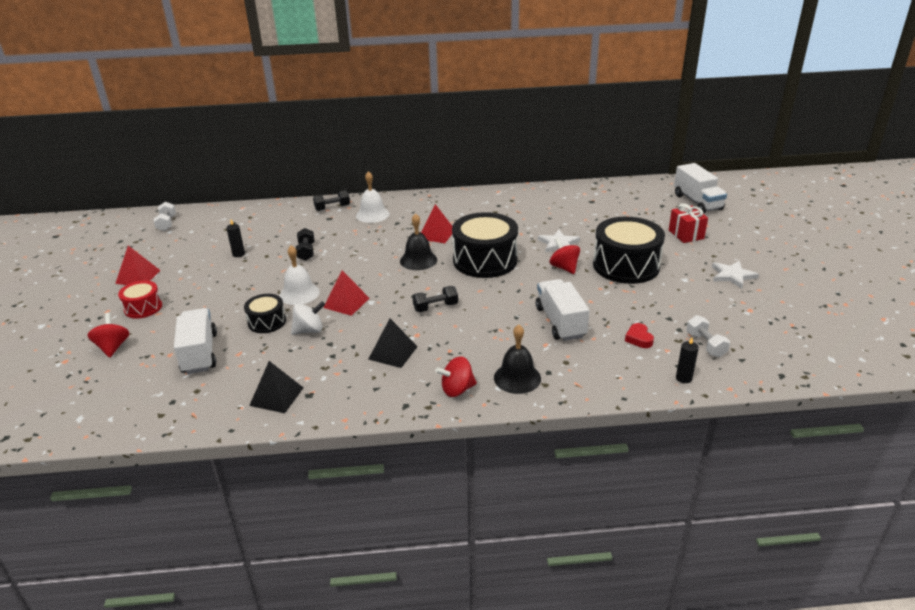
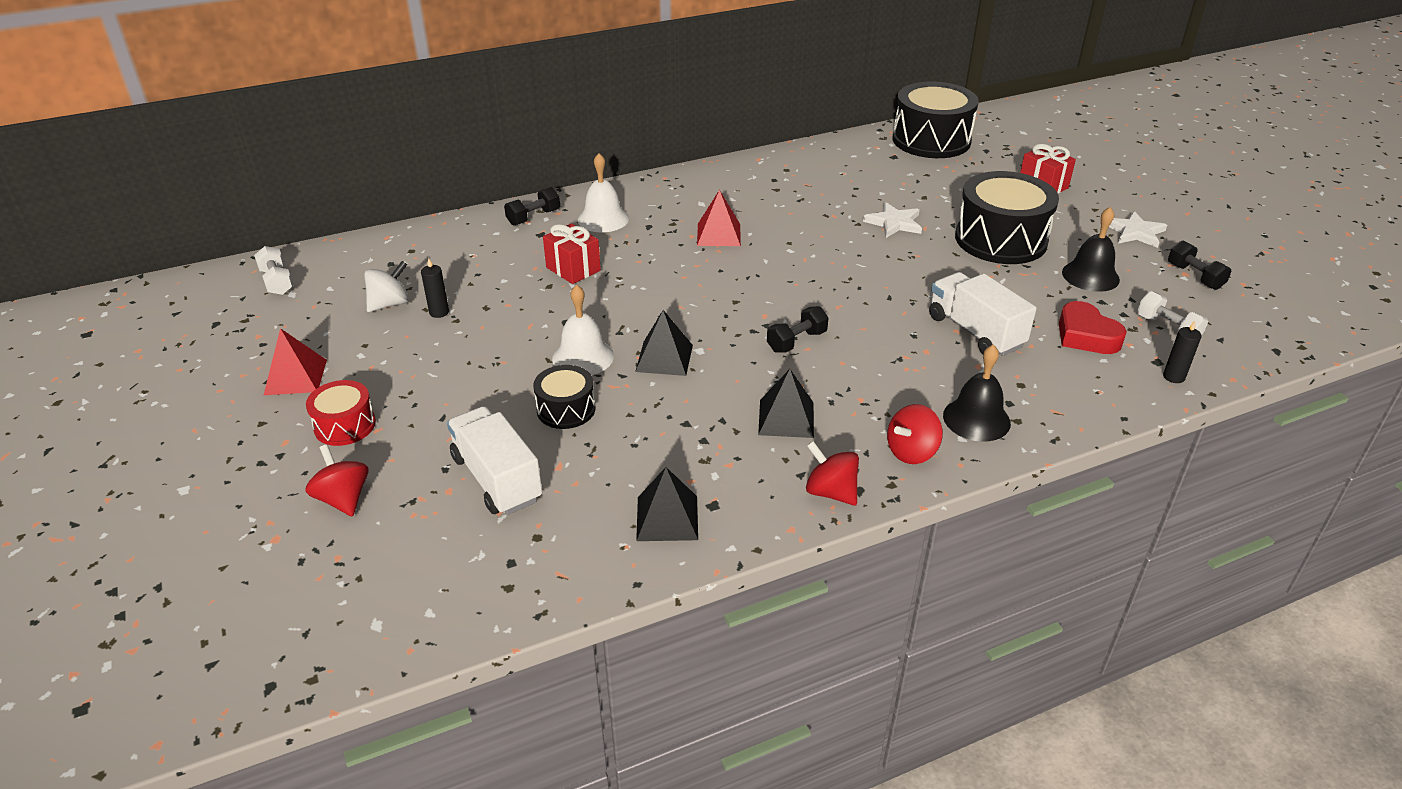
camera: 20 degrees left, 5 degrees up
(306, 252) = (545, 291): black dumbbell -> black dumbbell (1194, 276)
(309, 330) = (641, 410): white spinning top -> white spinning top (390, 304)
(332, 241) = (573, 269): none -> red gift
(346, 303) = (664, 358): red pyramid -> black pyramid
(418, 260) = (721, 277): black bell -> black bell (1090, 276)
(485, 260) = (814, 262): black drum -> black drum (931, 140)
(564, 267) = (925, 255): red spinning top -> red spinning top (830, 492)
(639, 339) = (1086, 335): red heart -> red heart, size x1.64
(697, 202) = (1025, 140): white truck -> none

